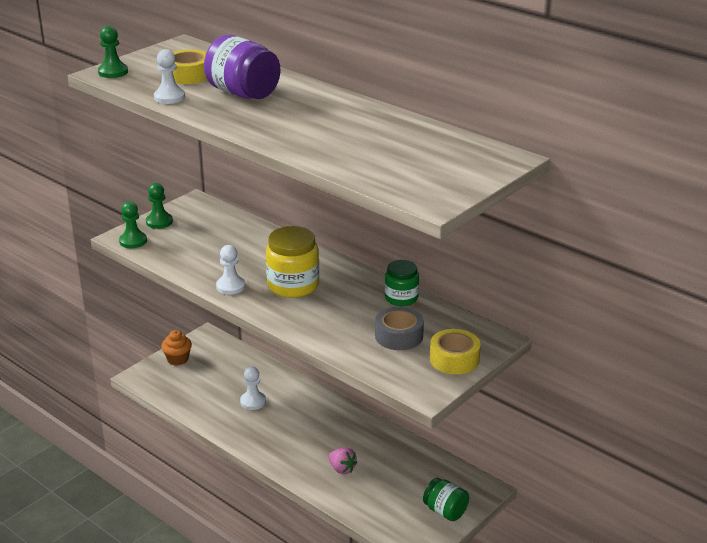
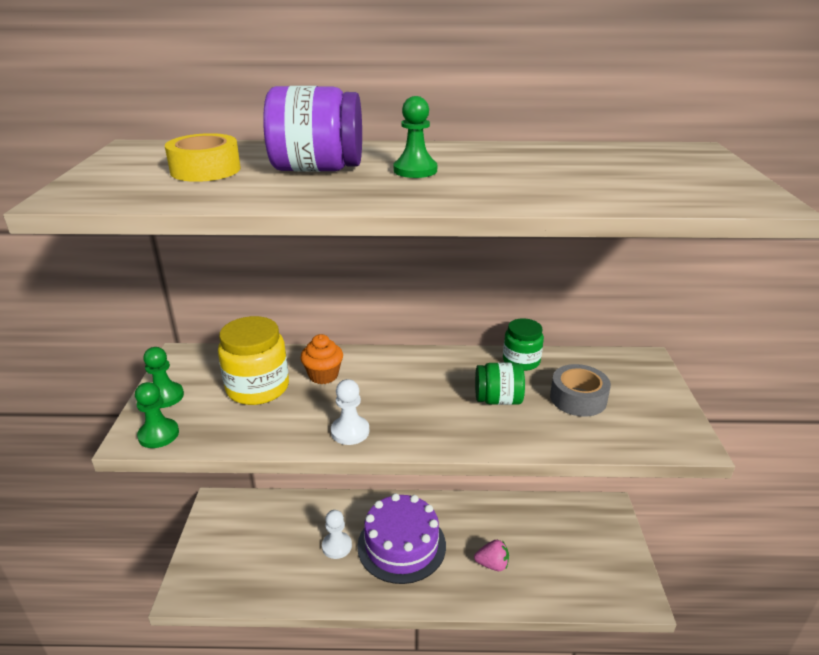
camera: 40 degrees left, 0 degrees up
(113, 72) = (83, 192): green pawn -> green pawn (415, 170)
(169, 97) = (228, 196): white pawn -> none
(177, 359) = (209, 546): orange cupcake -> orange cupcake (323, 375)
(293, 285) = (411, 397): yellow jar -> yellow jar (257, 387)
(295, 424) = (401, 545): none -> purple cake
(445, 511) = (613, 548): green jar -> green jar (498, 400)
(454, 359) = (652, 395): yellow tape -> none

